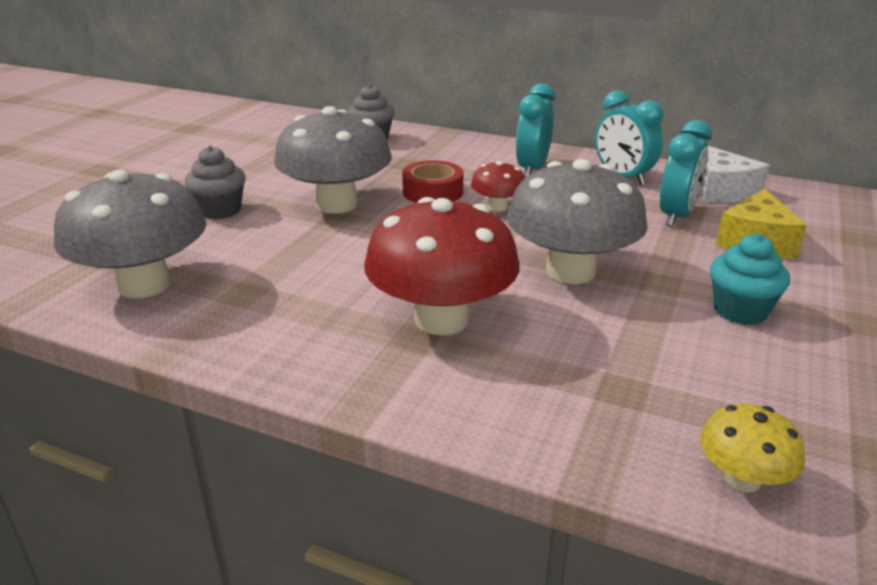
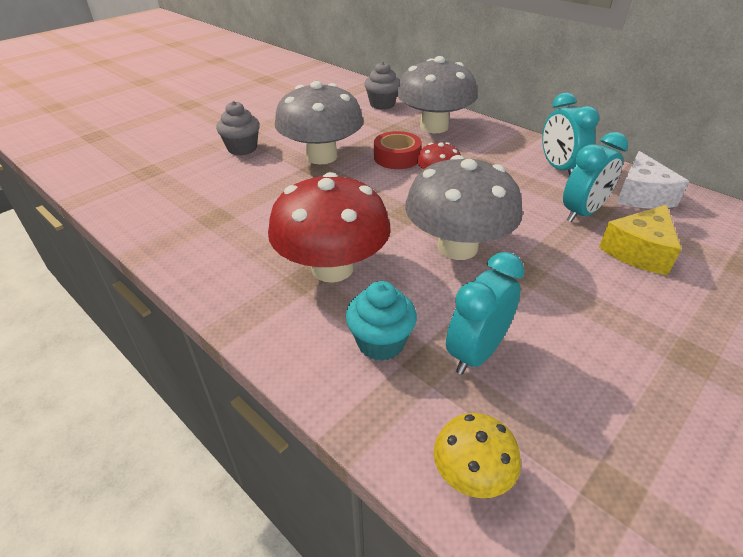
camera: 20 degrees right, 10 degrees up
(144, 284) = (160, 198): grey mushroom -> grey mushroom (434, 127)
(532, 169) = (488, 149): turquoise clock -> turquoise clock (476, 352)
(740, 311) = (578, 315): turquoise cupcake -> turquoise cupcake (381, 342)

